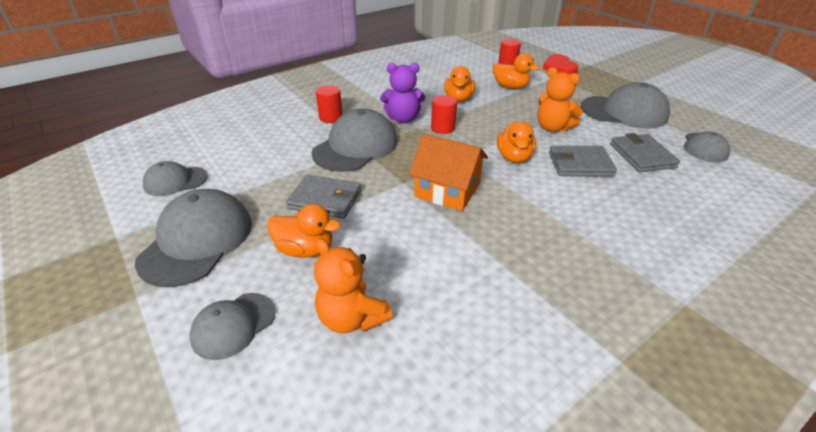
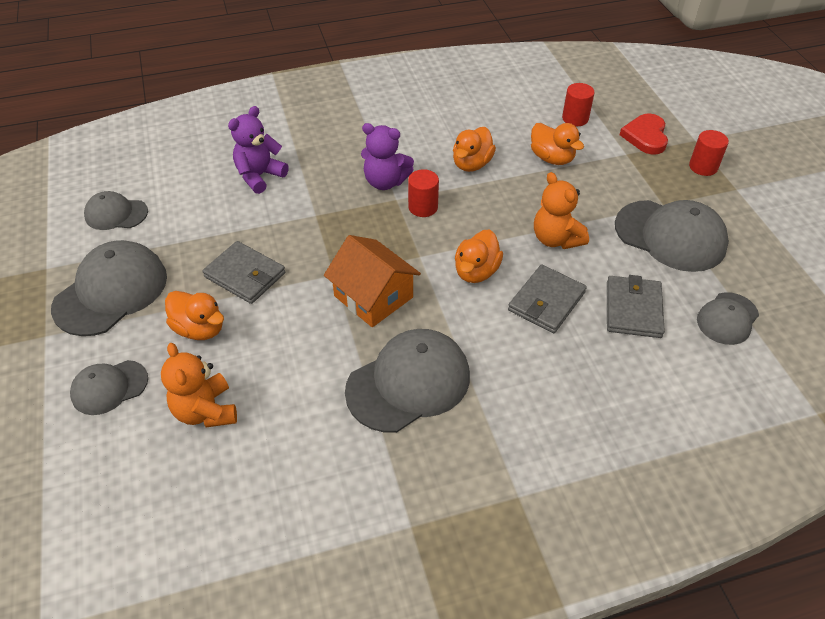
camera: 20 degrees right, 10 degrees up
(298, 133) = (259, 176): none -> purple teddy bear
(331, 117) = (306, 160): red cylinder -> red cylinder (703, 167)
(355, 147) = (310, 212): grey cap -> grey cap (408, 383)
(580, 164) = (546, 301): grey wallet -> grey wallet turned 75 degrees counterclockwise

